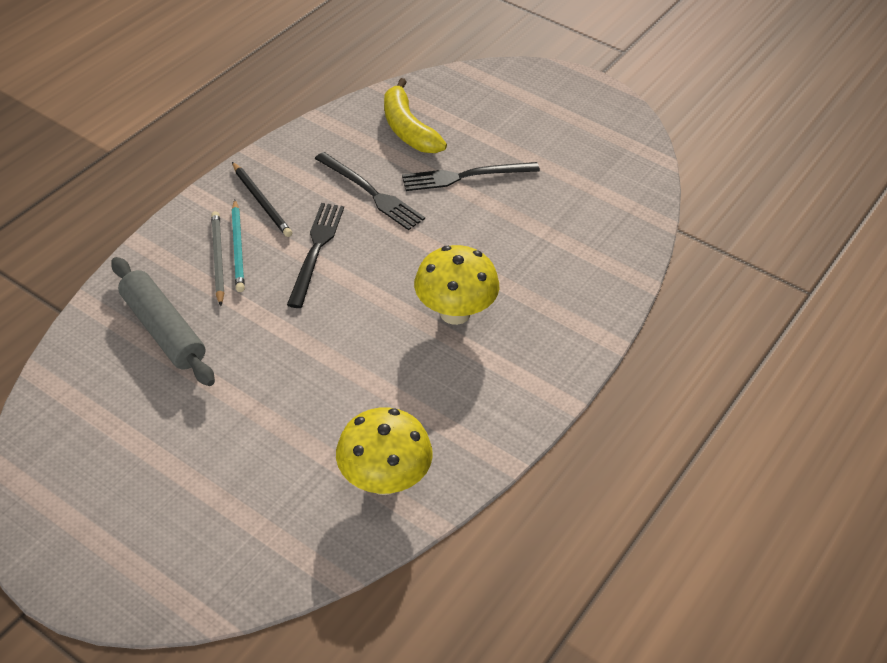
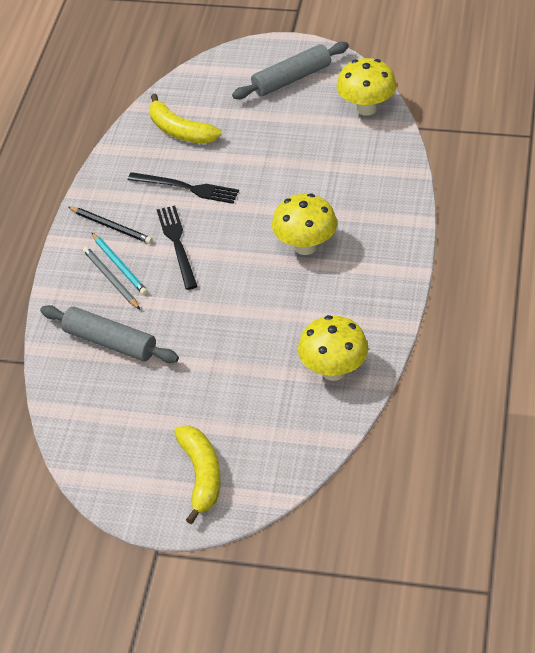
camera: 20 degrees left, 0 degrees up
(140, 541) = (201, 476): none -> yellow banana
(465, 176) = (246, 149): black fork -> none
(566, 120) = (291, 79): none -> grey rolling pin
(630, 184) = (366, 108): none -> yellow mushroom

